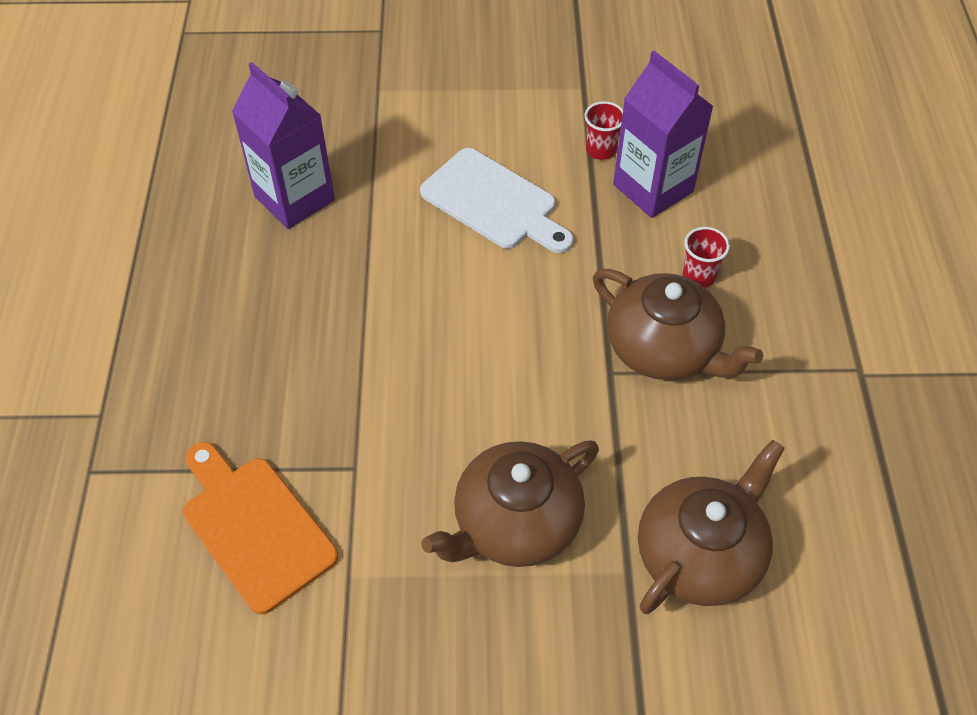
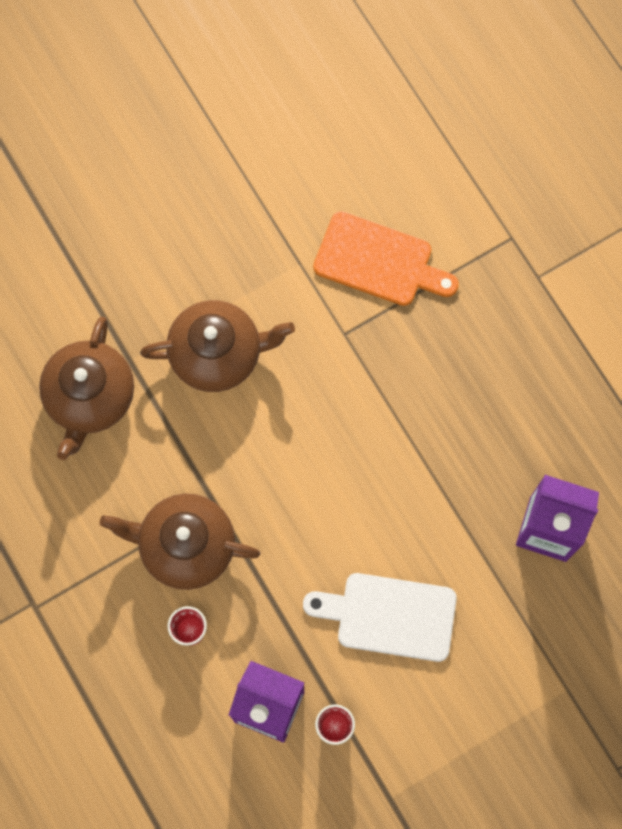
camera: 150 degrees right, 20 degrees up
(515, 523) = (218, 353): brown teapot -> brown teapot turned 60 degrees clockwise

